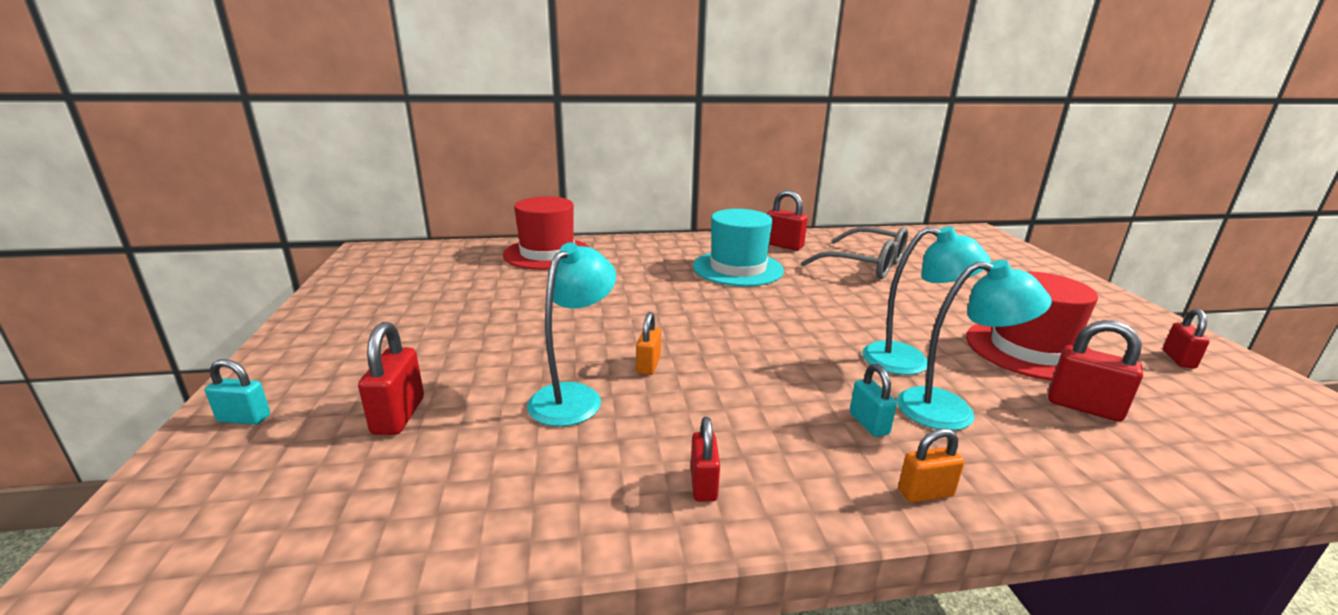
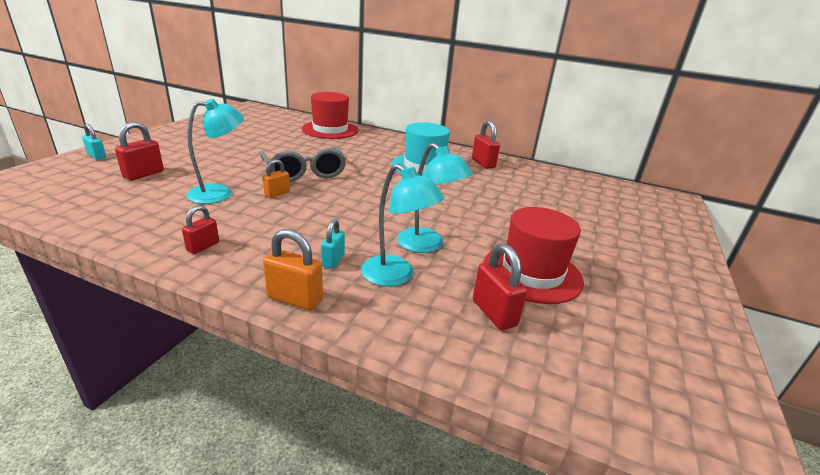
camera: 30 degrees right, 5 degrees up
(866, 265) = (520, 190): grey glasses -> grey glasses (304, 172)
(925, 493) = (295, 299): orange padlock -> orange padlock, size x1.51
(1178, 359) = (655, 327): red padlock -> none

